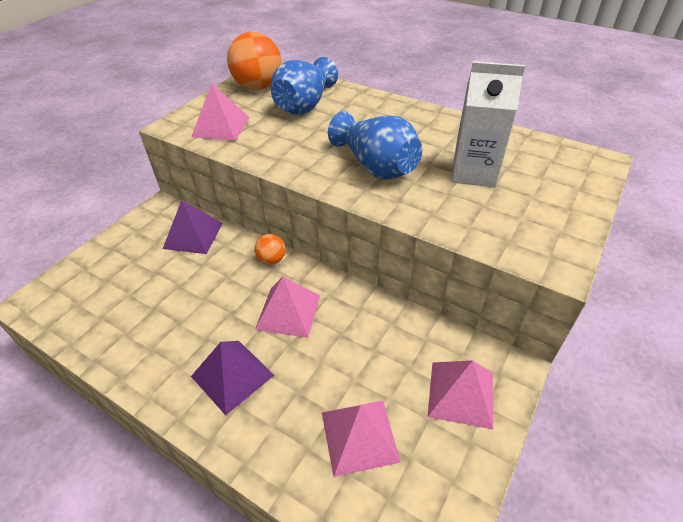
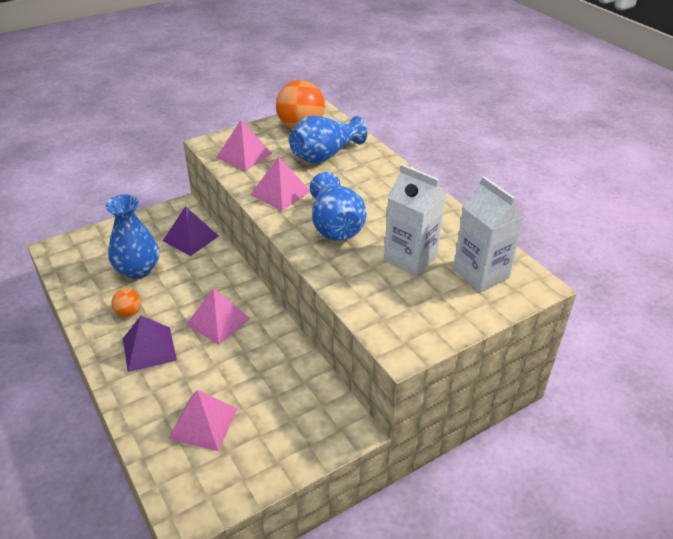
camera: 25 degrees right, 5 degrees down
(155, 290) = (138, 270): none -> blue vase
(272, 259) = (235, 278): orange ball -> orange ball (129, 313)
(461, 394) = (298, 429): pink pyramid -> pink pyramid (280, 193)
(546, 166) = (481, 274): none -> white carton

